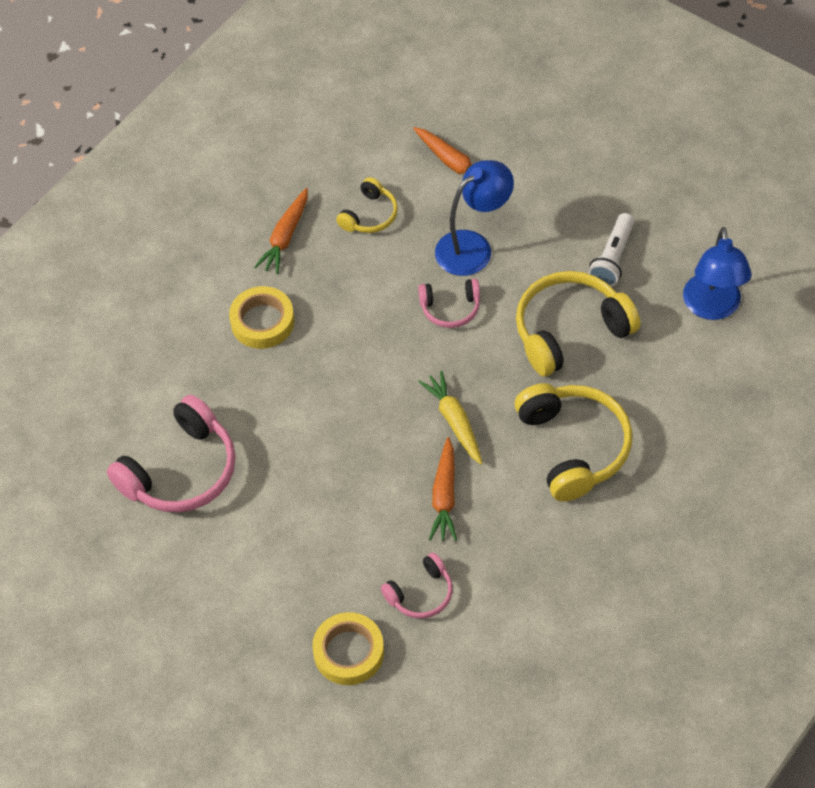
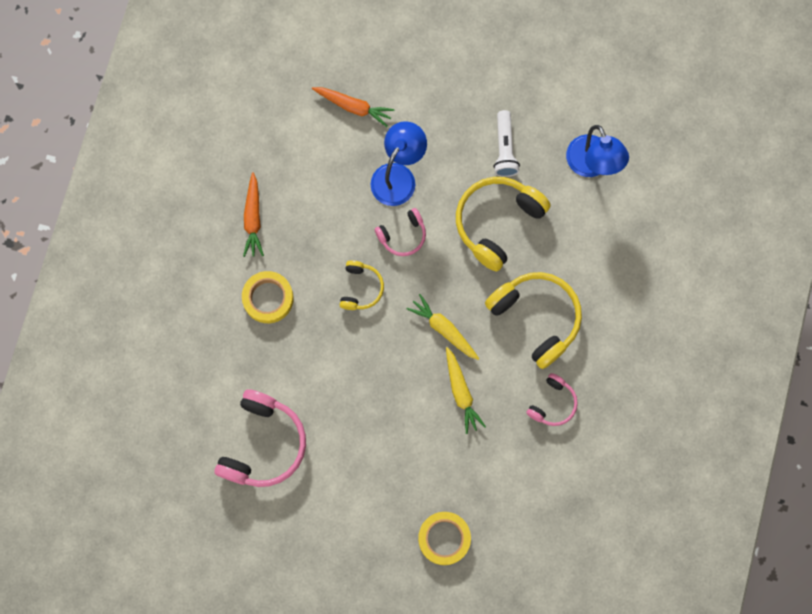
camera: 25 degrees left, 20 degrees up
(369, 215) = (309, 176): yellow headphones -> yellow headphones (360, 288)
(420, 593) = (475, 475): pink headphones -> pink headphones (552, 403)
(444, 496) = (461, 392): orange carrot -> yellow carrot

